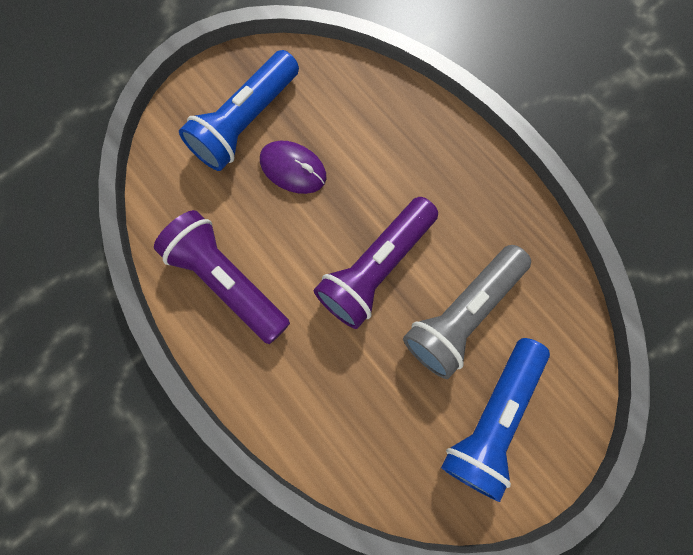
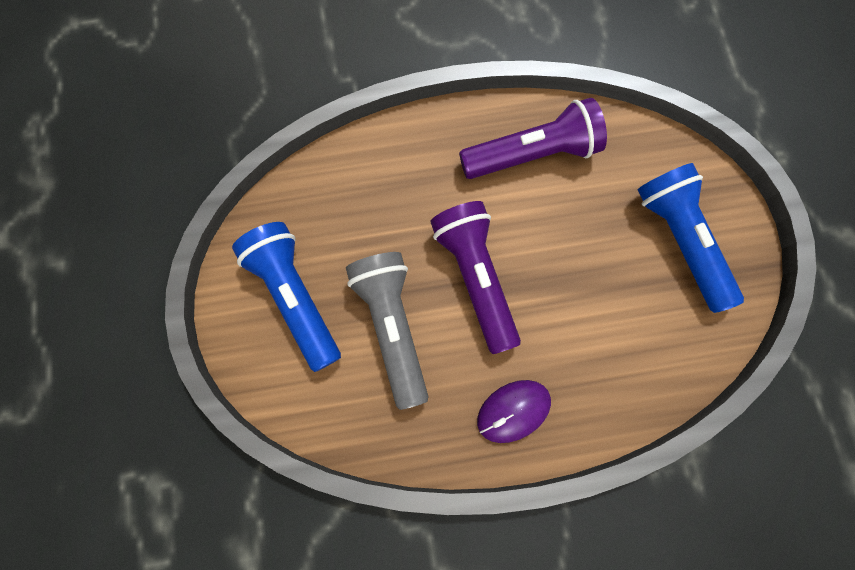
camera: 120 degrees right, 0 degrees up
(293, 168) = (609, 258): purple mouse -> purple mouse (513, 411)

